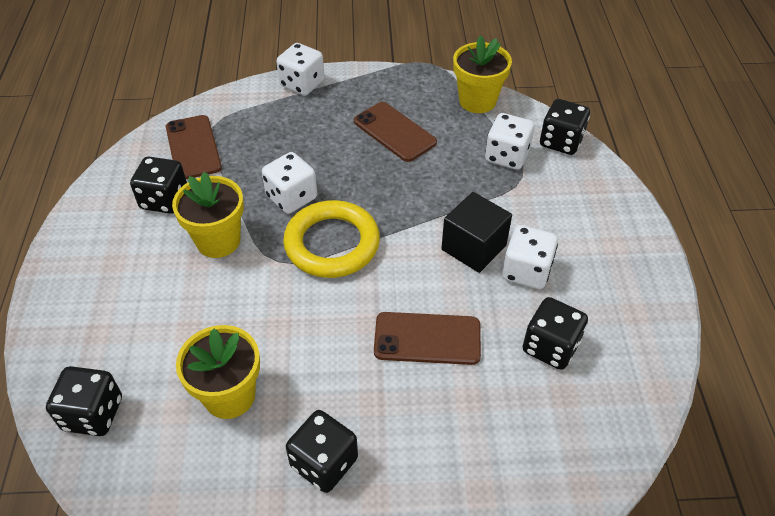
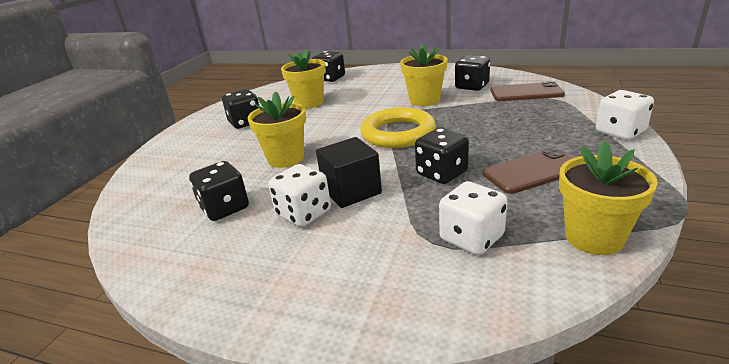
camera: 115 degrees right, 20 degrees down
(291, 197) = (455, 122): white dice -> none
(427, 339) = (286, 158): brown phone -> yellow flower pot
(561, 141) = (488, 296): black dice -> black dice (441, 173)

